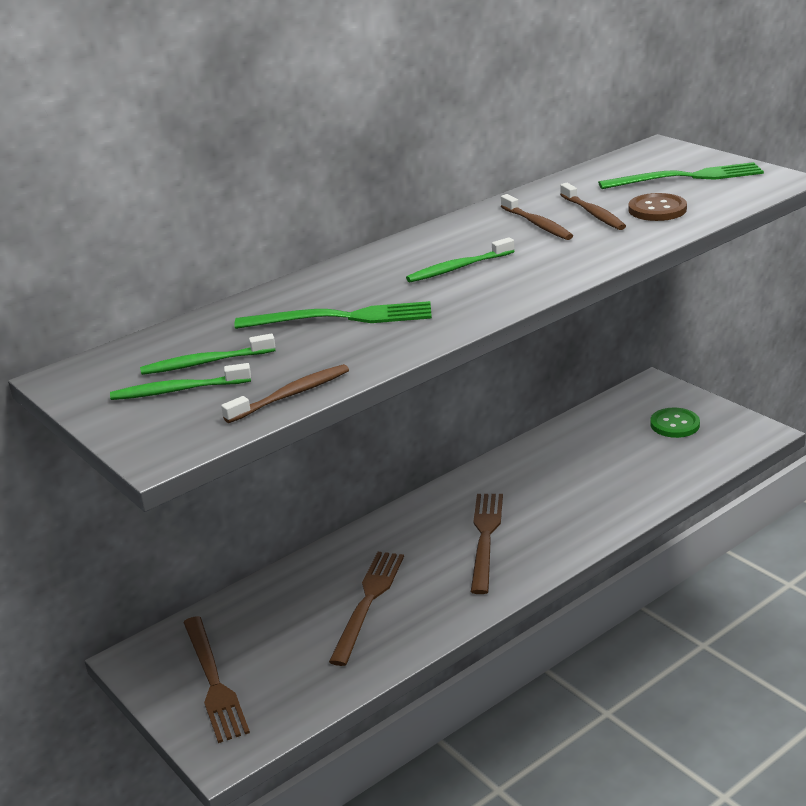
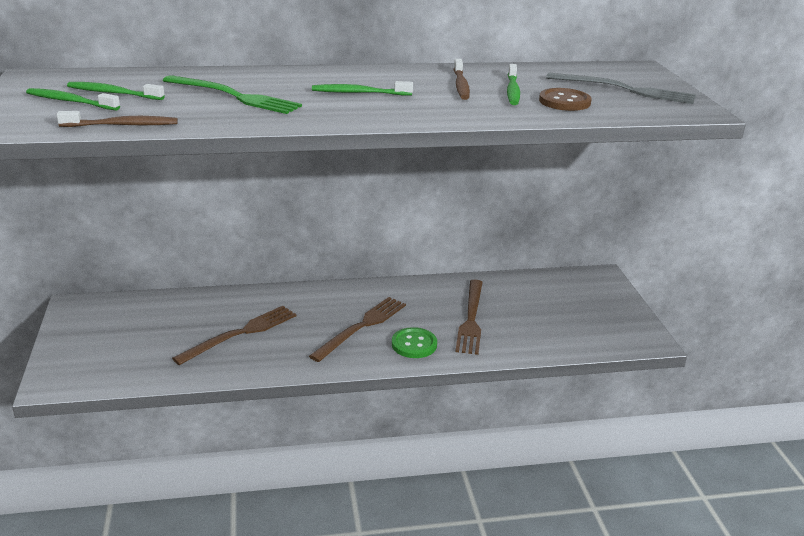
camera: 25 degrees right, 0 degrees up
(213, 681) = (98, 339): brown fork -> brown fork (471, 319)
(593, 213) = (512, 90): brown toothbrush -> green toothbrush
(674, 424) = (586, 308): green button -> green button (414, 344)
(686, 177) = (625, 90): green fork -> grey fork

